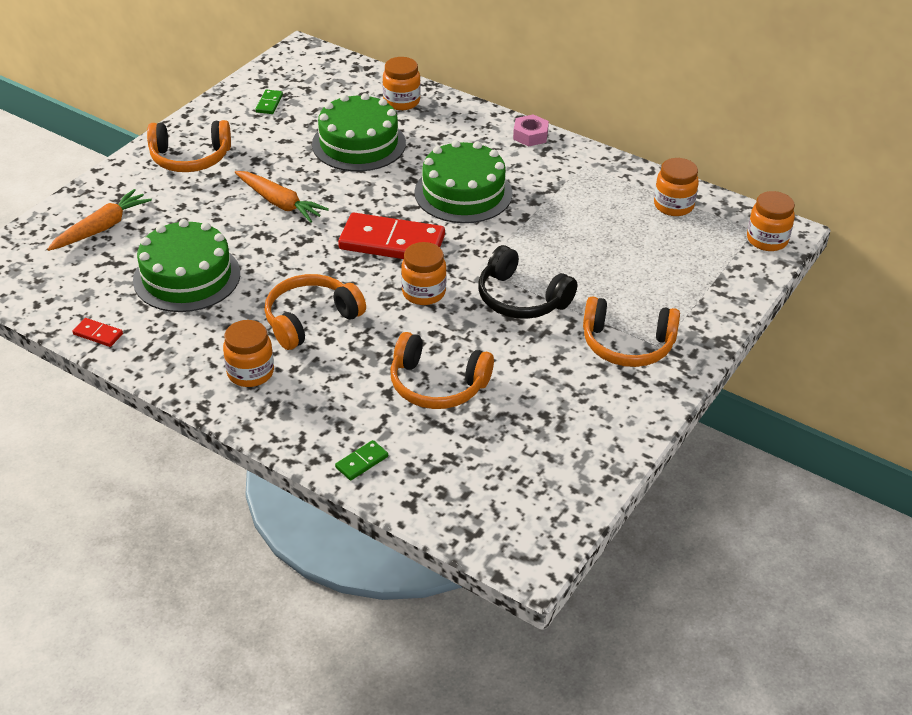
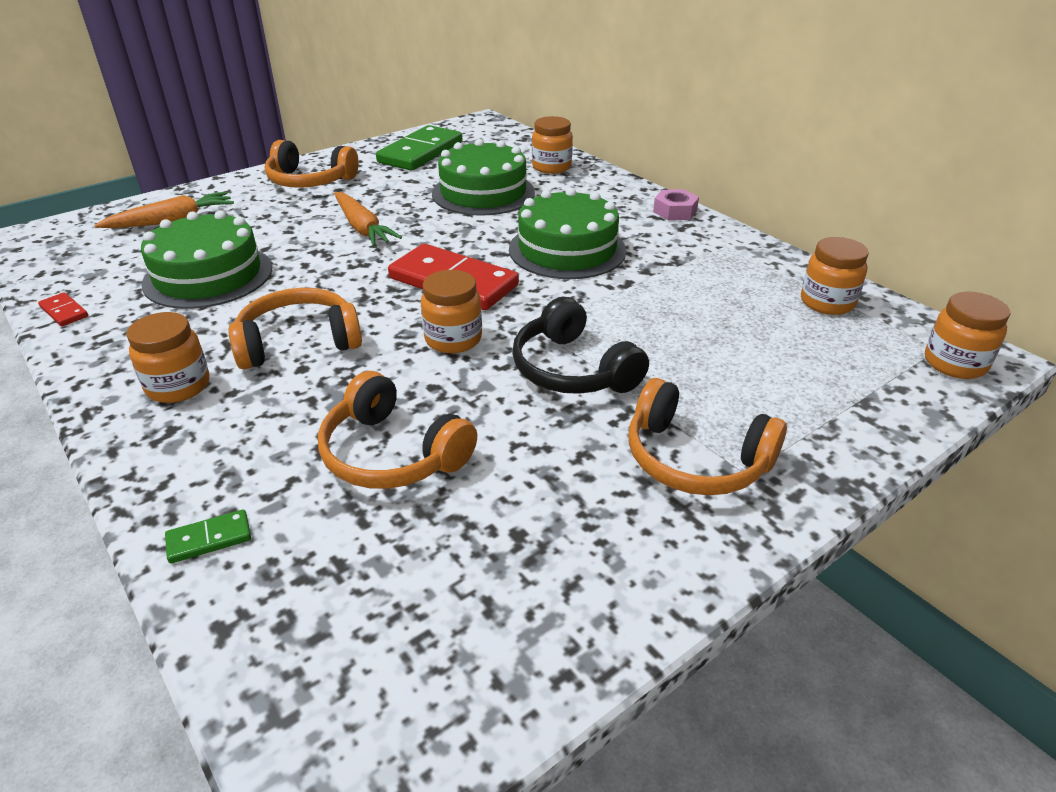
camera: 20 degrees right, 5 degrees down
(269, 103) = (420, 152): green domino -> green domino, size x2.36

